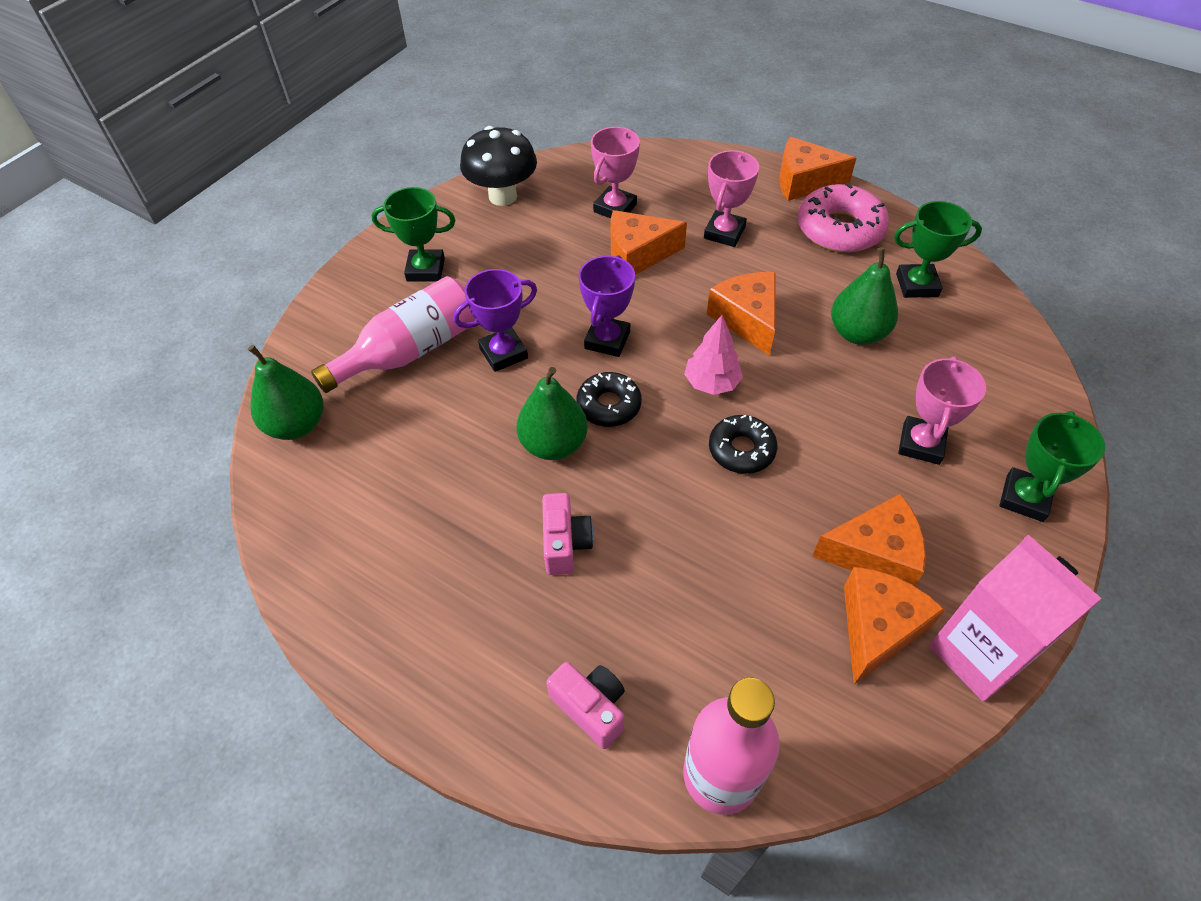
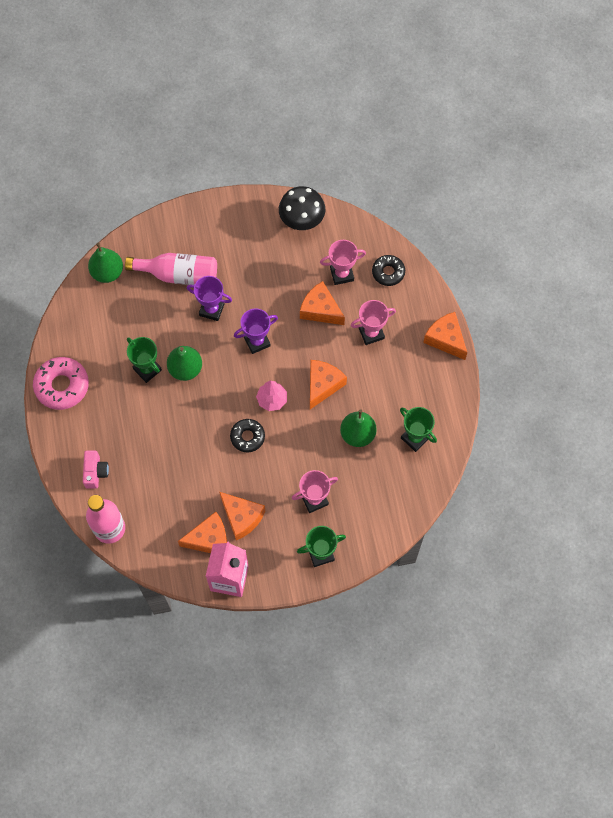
camera: 45 degrees right, 15 degrees up
(425, 270) = (226, 236): green trophy -> green trophy (147, 369)
(565, 543) = (147, 411): pink camera -> none
(609, 405) = (223, 372): black donut -> black donut (388, 272)
(840, 229) = (424, 380): pink donut -> pink donut (62, 386)

